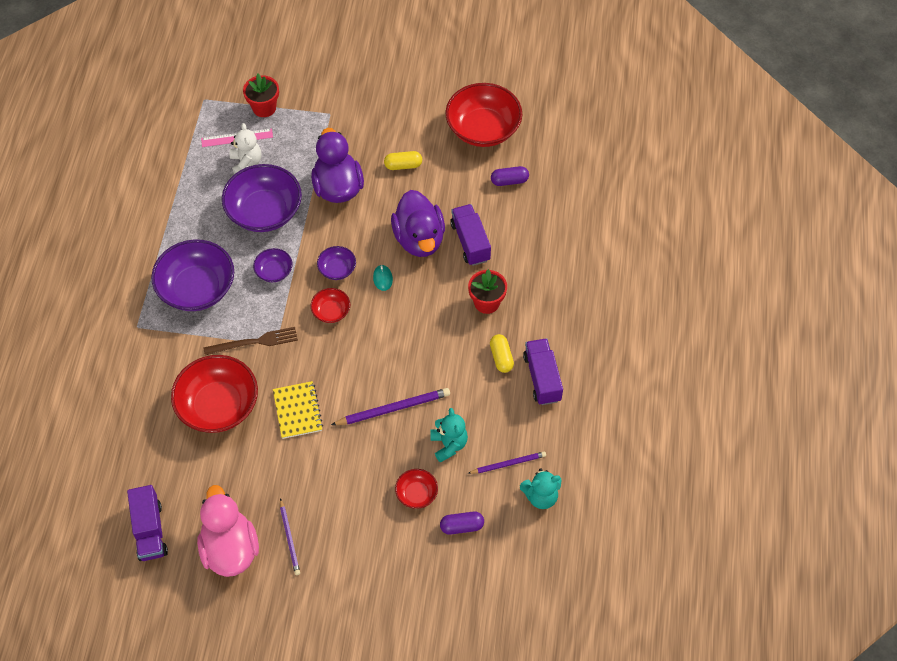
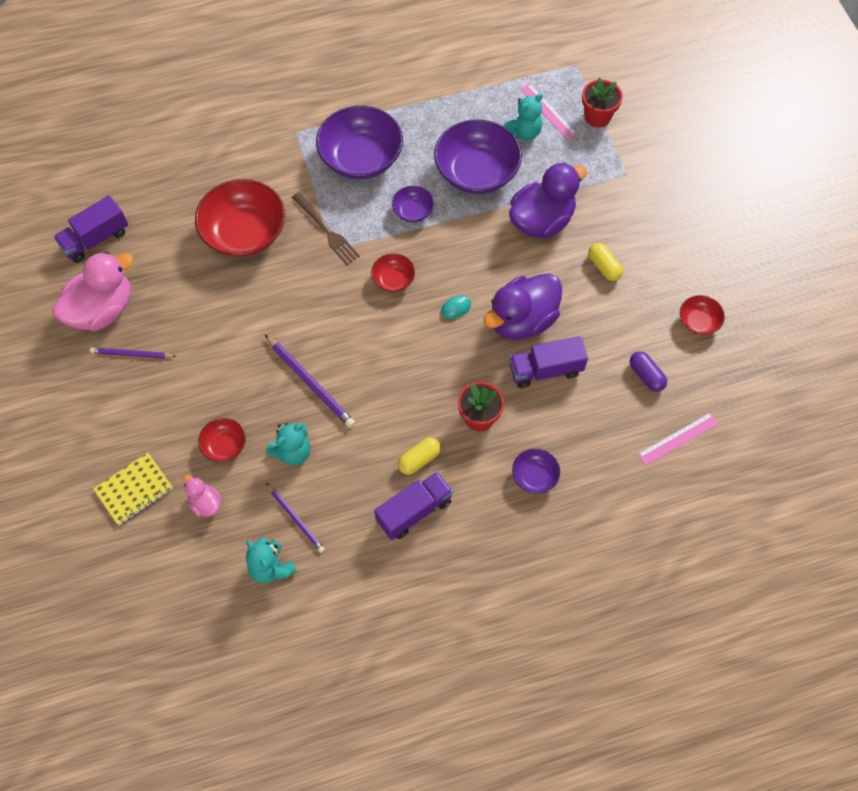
camera: 65 degrees right, 5 degrees up
(246, 163) = (523, 132): white teddy bear -> turquoise teddy bear
(289, 538) = (132, 354): purple pencil -> purple pencil turned 45 degrees clockwise
(298, 411) = (269, 300): yellow notebook -> yellow notebook (134, 490)
(337, 269) = (444, 263): purple bowl -> purple bowl (534, 476)
(462, 526) = (205, 503): purple capsule -> pink duck
(470, 242) = (545, 370): purple truck -> purple truck turned 150 degrees counterclockwise
(483, 129) = (698, 321): red bowl -> red bowl, size x0.48
(569, 185) = (678, 439): none -> pink ruler

